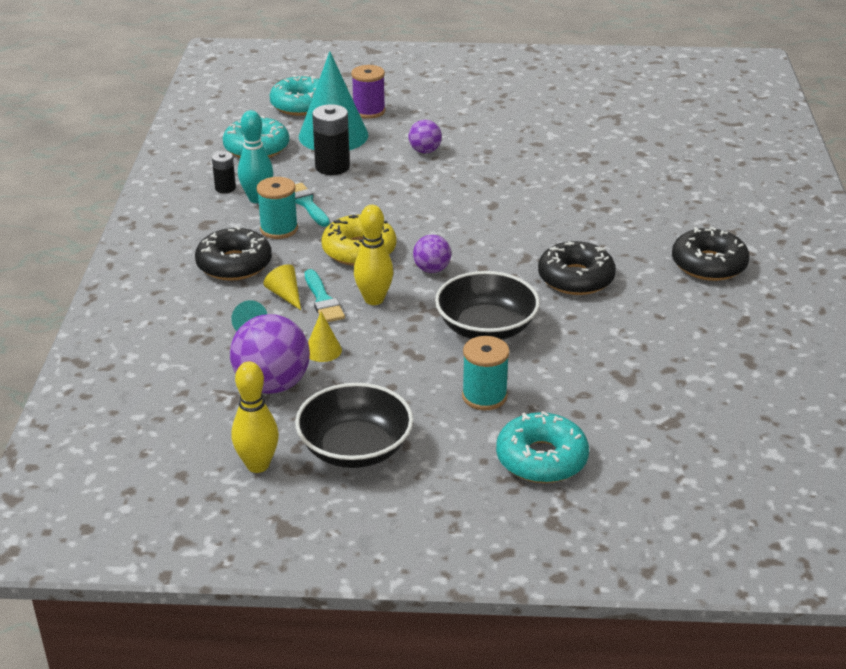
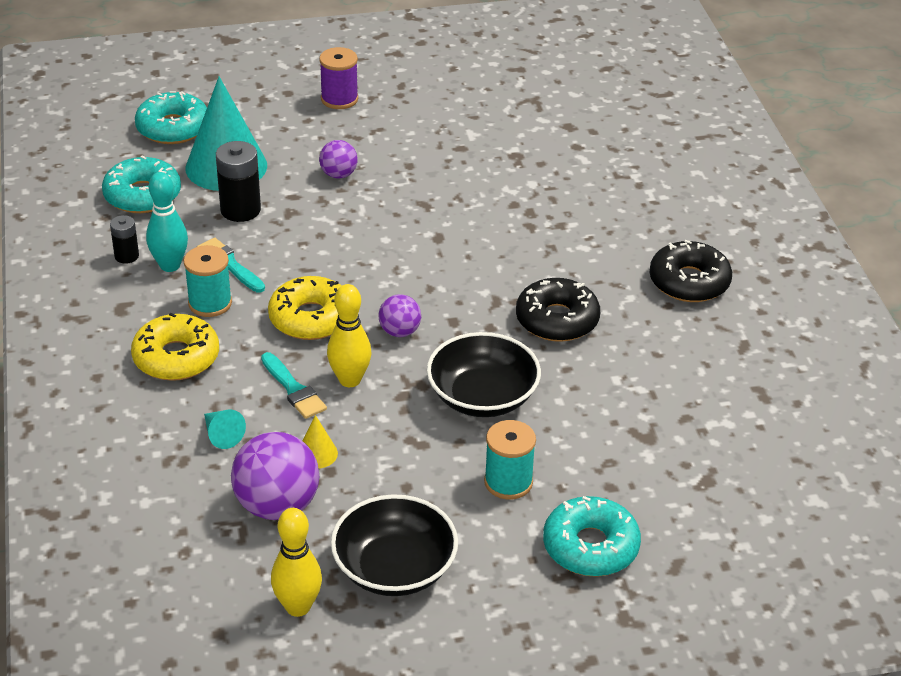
camera: 15 degrees left, 5 degrees up
(234, 264) = (176, 357): black donut -> yellow donut
(285, 295) = (249, 389): yellow cone -> none
(369, 111) = (255, 127): purple spool -> purple spool (339, 99)

